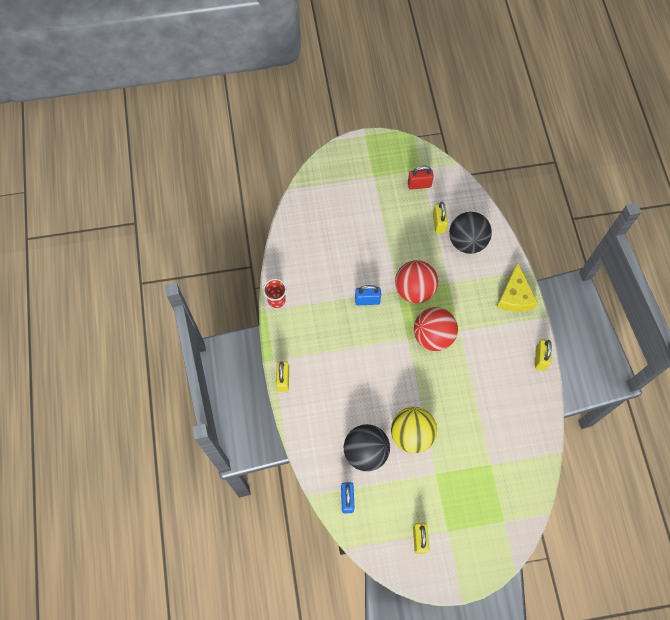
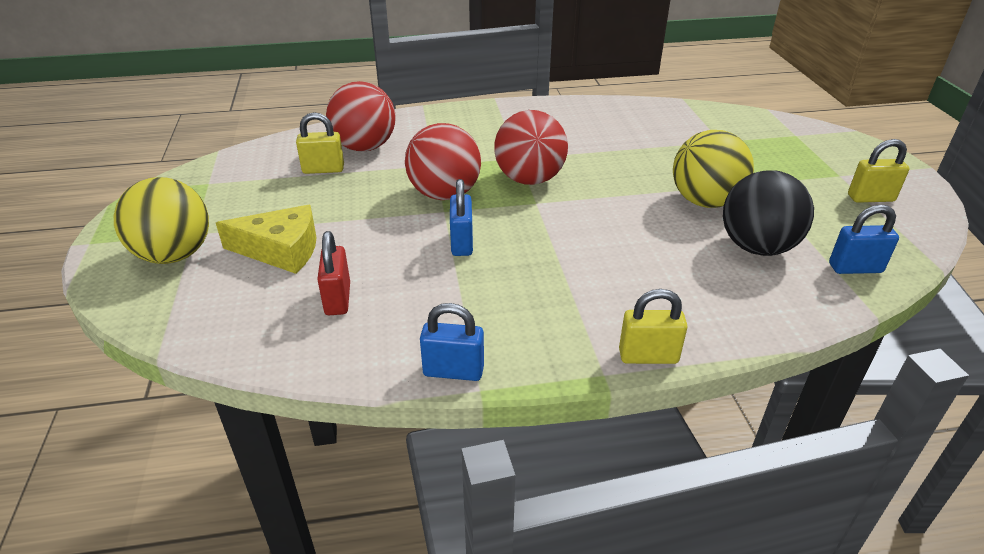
camera: 90 degrees left, 30 degrees down
(276, 300) = (453, 371): red cup -> blue padlock
(355, 174) = (175, 255): none -> yellow ball
(419, 184) = (238, 186): red padlock -> red padlock (337, 299)
(467, 241) = (365, 147): black ball -> red ball
(515, 296) = (461, 116): yellow cheese -> yellow cheese (281, 250)
(540, 358) = (555, 104): yellow padlock -> none

